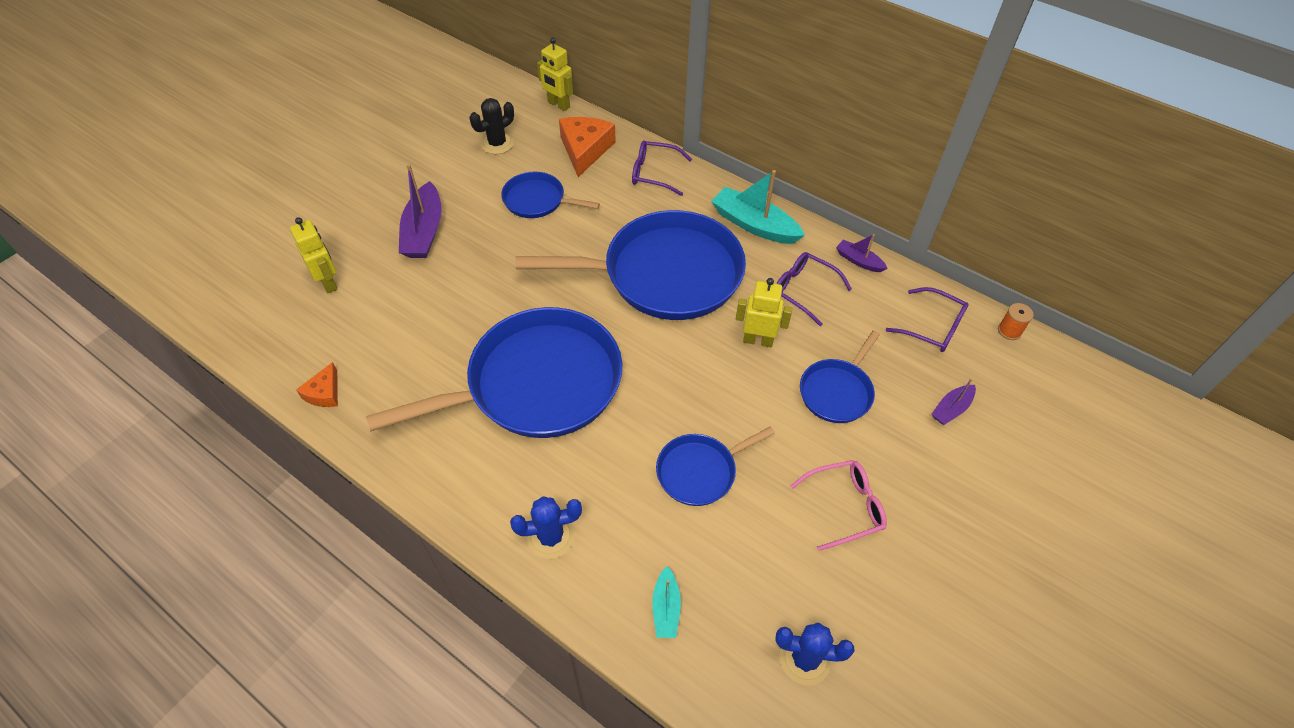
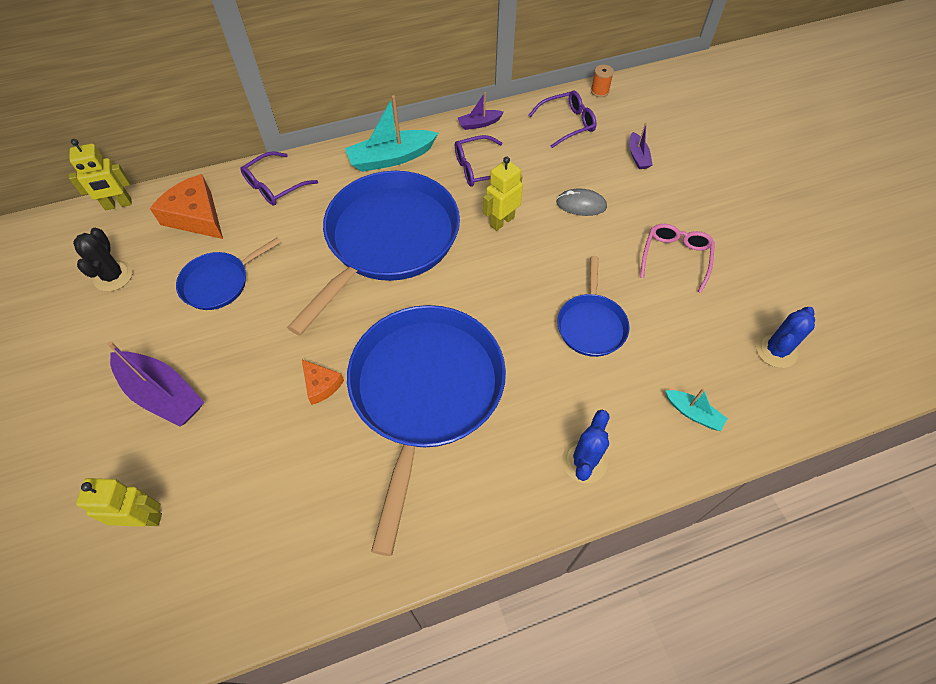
camera: 55 degrees left, 5 degrees up
(324, 393) = (288, 587): orange cheese -> orange cheese (321, 385)
(837, 392) = (581, 205): blue pan -> grey mouse

